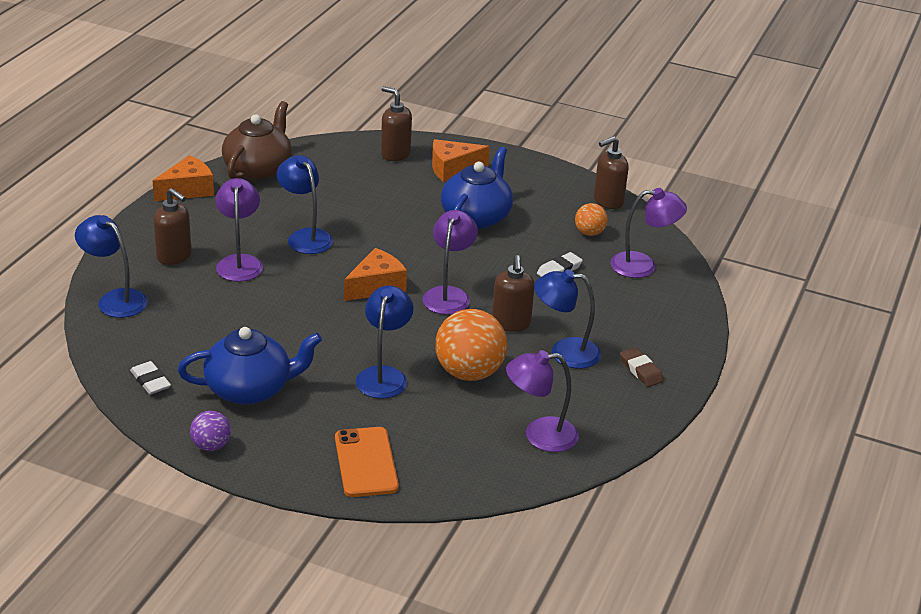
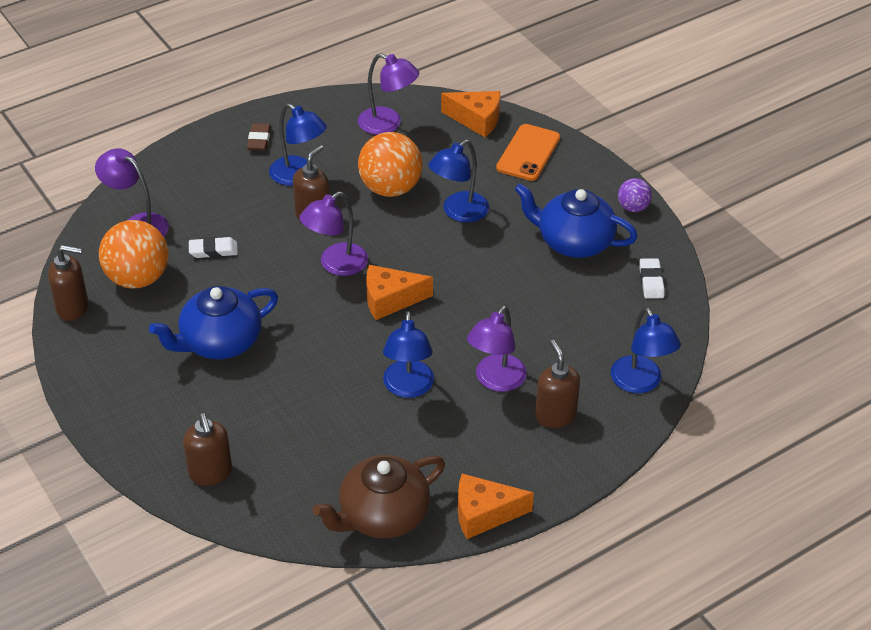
camera: 145 degrees left, 10 degrees up
(452, 169) = (173, 421): orange cheese -> orange cheese (476, 120)
(589, 233) = (138, 278): orange ball -> orange ball, size x1.91

